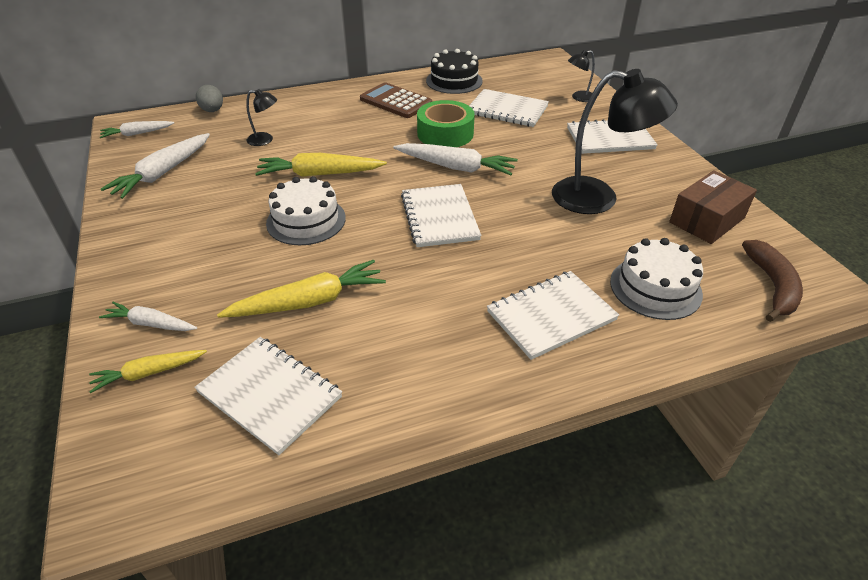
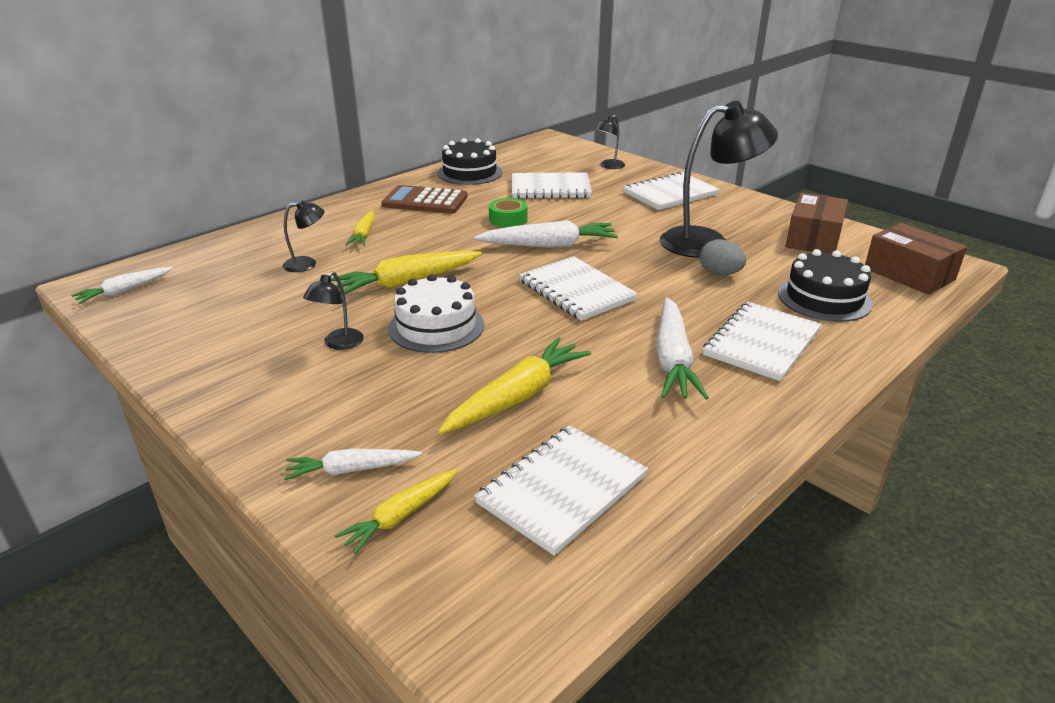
camera: 25 degrees left, 10 degrees down
(163, 173) = (205, 322): white carrot -> white carrot (673, 359)
(212, 111) = (207, 249): grey egg -> grey egg (720, 273)
(229, 216) = (338, 344): none -> black lamp
(269, 395) = (562, 490): white notebook -> white notebook turned 60 degrees counterclockwise
(325, 123) = (364, 235): none -> yellow carrot
(445, 134) = (508, 219): green tape -> green tape, size x0.60
(655, 287) = (824, 298): white cake -> black cake
(772, 286) = (909, 274): brown banana -> brown box

